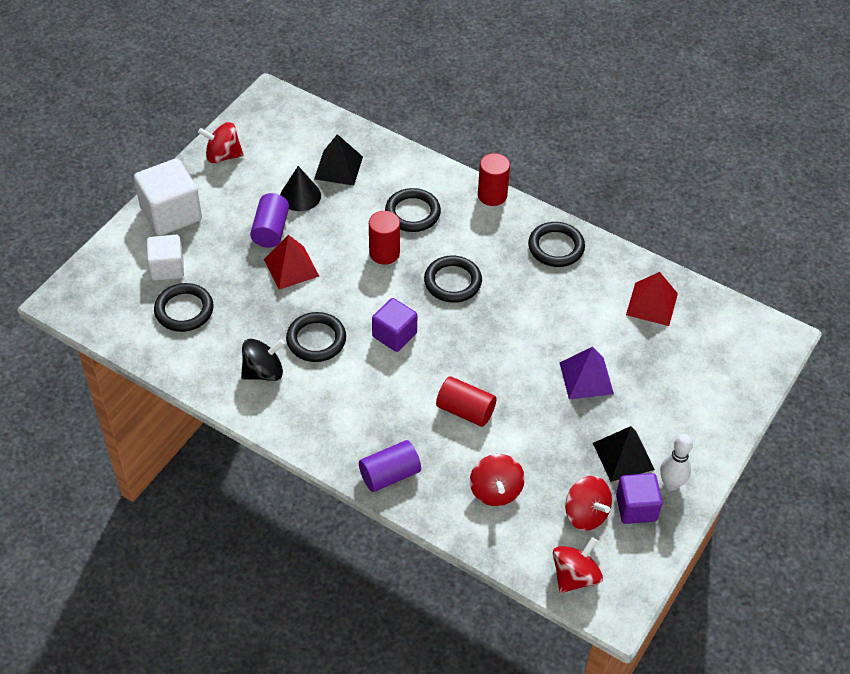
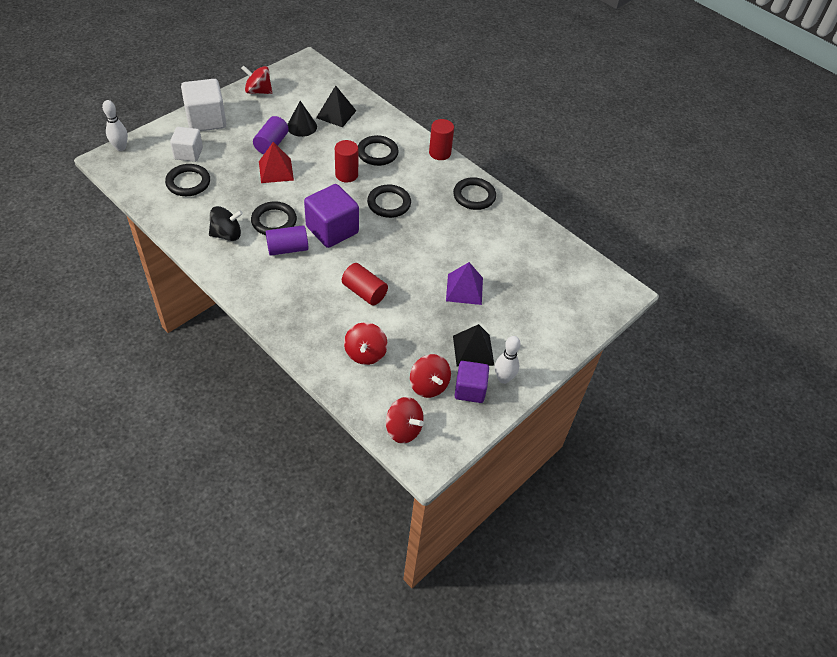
camera: 10 degrees right, 0 degrees up
(74, 279) = (121, 147): none -> white bowling pin
(389, 475) = (290, 324): purple cylinder -> purple cylinder (287, 249)
(394, 335) = (332, 230): purple cube -> purple cube, size x1.56
(575, 576) = (403, 429): red spinning top -> red spinning top turned 75 degrees clockwise
(652, 304) = (533, 248): red pyramid -> none

